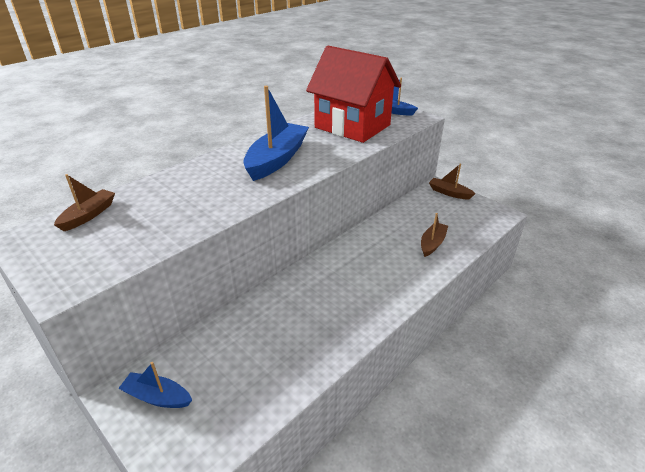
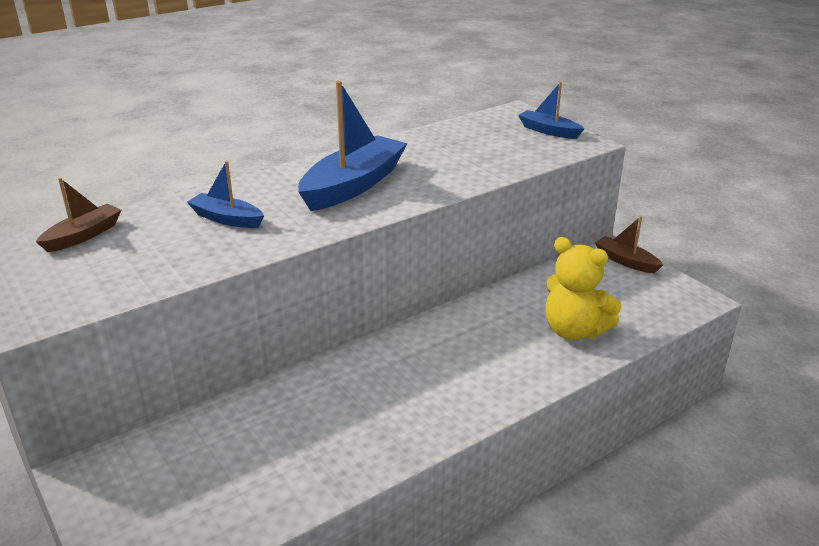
camera: 10 degrees right, 5 degrees down
(157, 397) = (129, 483): blue boat -> blue boat (226, 219)
(352, 126) = (479, 148): red house -> none
(432, 243) = (574, 330): brown boat -> yellow teddy bear

